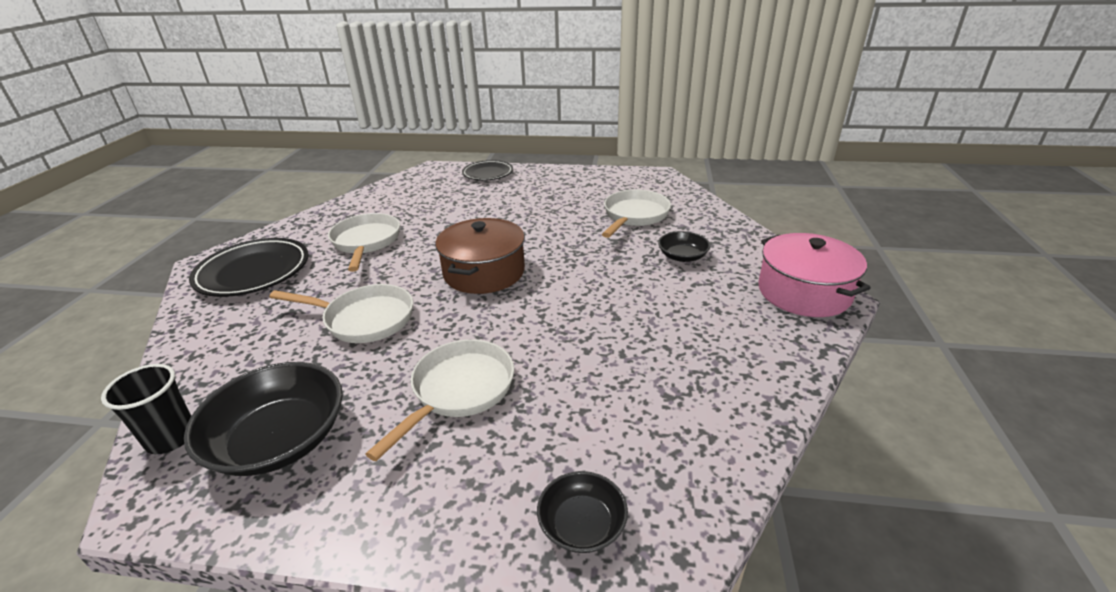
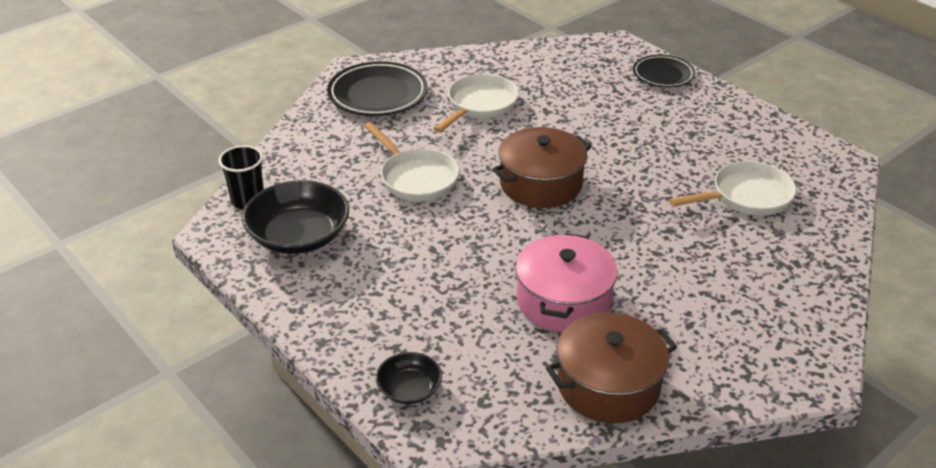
camera: 40 degrees right, 5 degrees up
(459, 391) = (424, 268): white pan -> none
(682, 256) = (732, 262): black bowl -> none
(733, 391) = (608, 385): none -> brown pot
(803, 292) = (795, 357): pink pot -> pink pot (563, 301)

